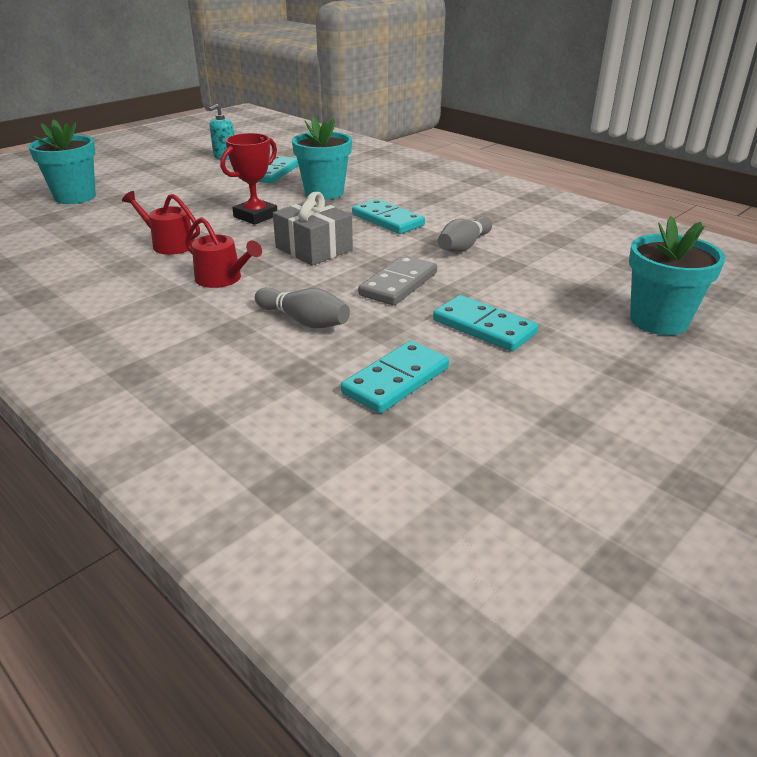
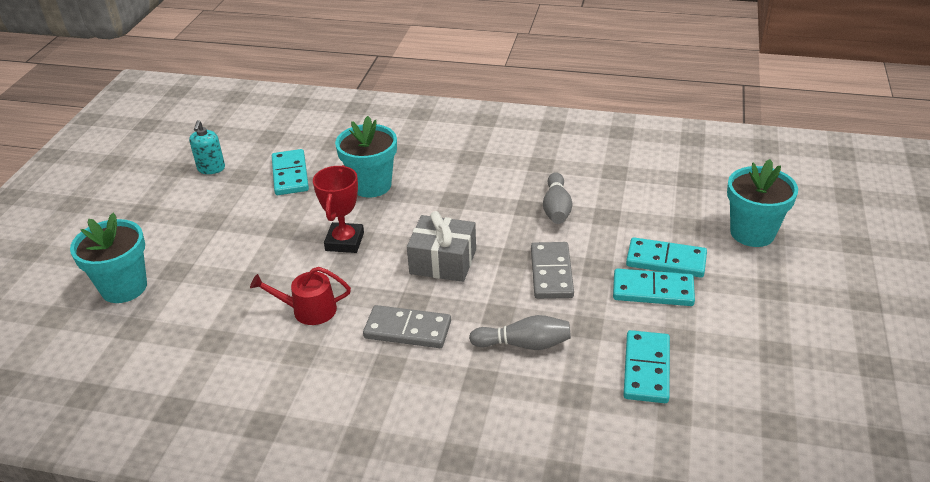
camera: 30 degrees left, 5 degrees up
(222, 279) = (407, 330): red watering can -> grey domino
(387, 220) = (465, 200): turquoise domino -> turquoise domino (666, 261)

